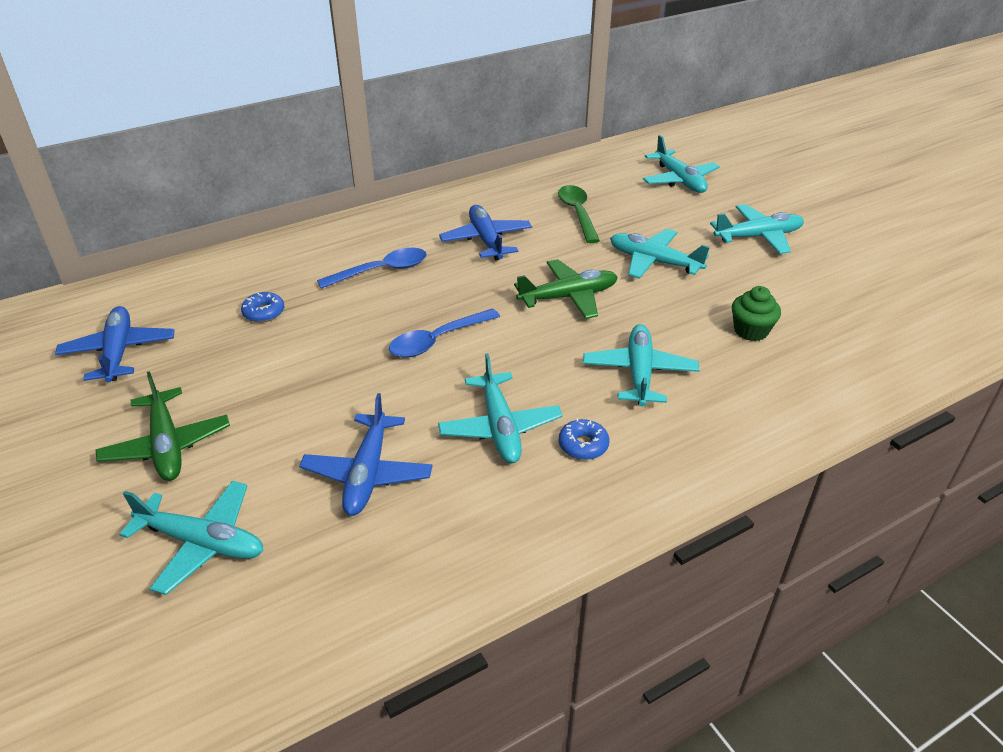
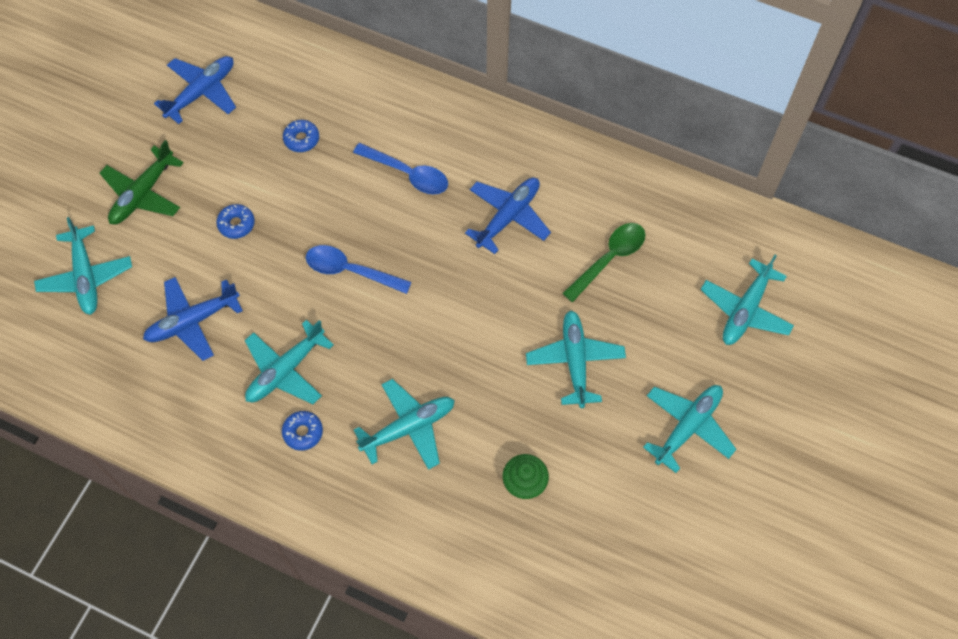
camera: 55 degrees right, 25 degrees up
(296, 391) = (236, 224): none -> blue donut
(568, 297) = (472, 325): green plane -> none
(758, 237) = (688, 427): turquoise plane -> turquoise plane turned 90 degrees counterclockwise

